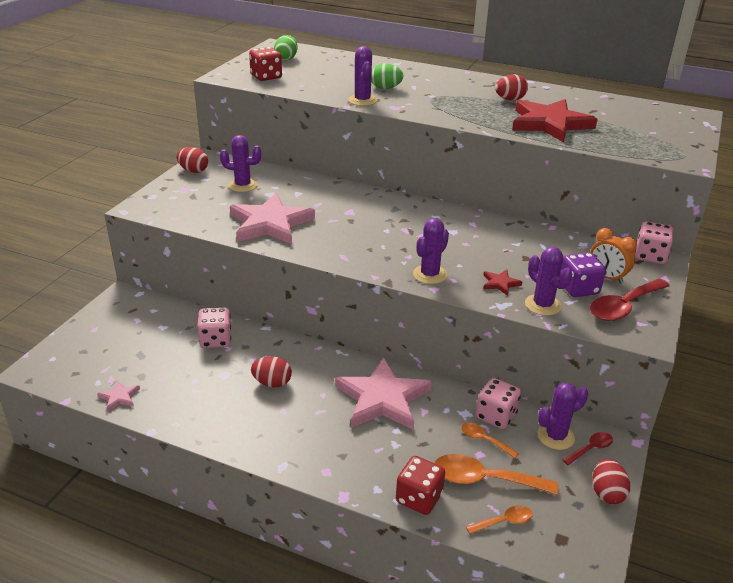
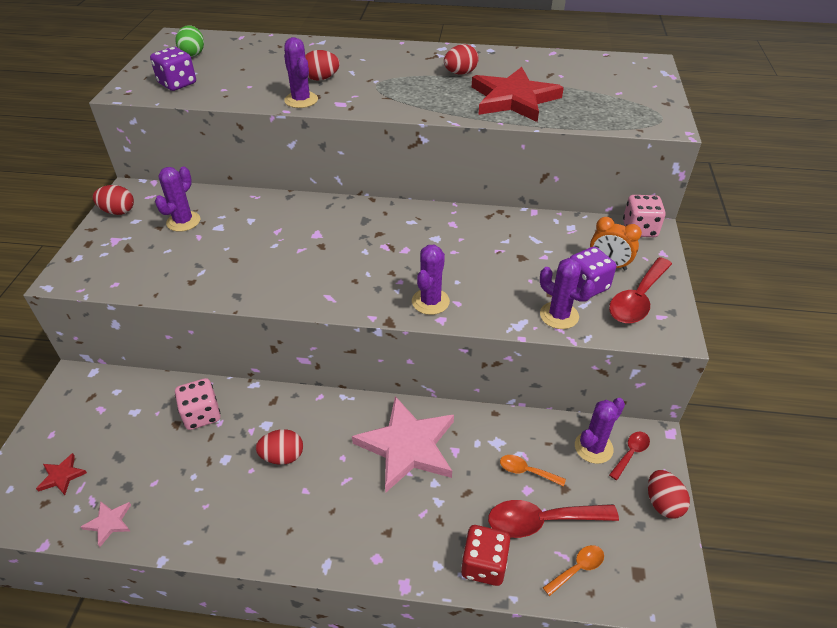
camera: 15 degrees left, 10 degrees up
(243, 185) = (183, 221): purple cactus -> purple cactus turned 60 degrees counterclockwise
(266, 77) = (177, 84): red dice -> purple dice
(270, 224) = (231, 269): pink star -> none
(385, 88) = (321, 79): green egg -> red egg
(484, 479) = (542, 521): orange spoon -> red spoon
(496, 416) = (528, 437): pink dice -> none
(500, 283) = (507, 297): red star -> red star (62, 476)

